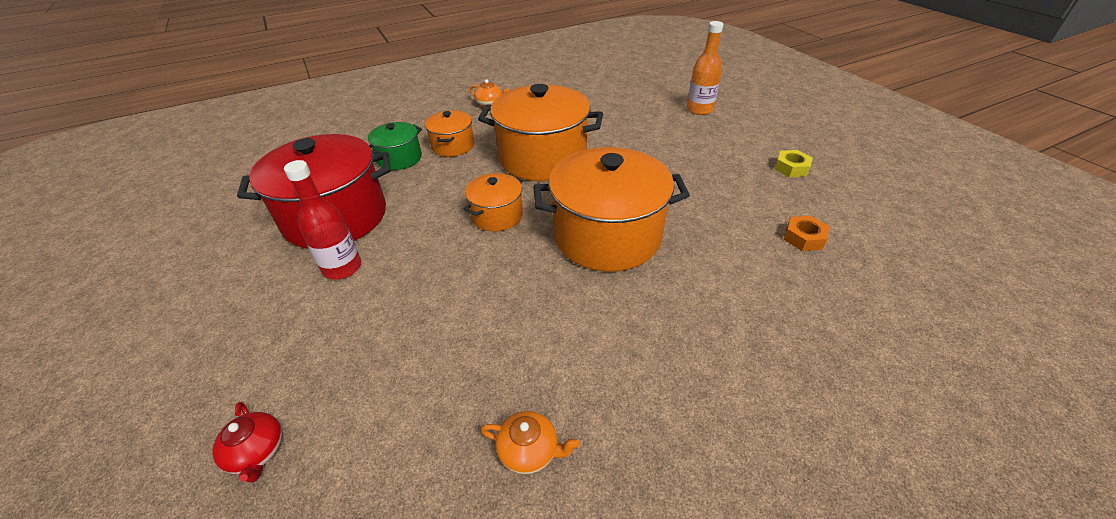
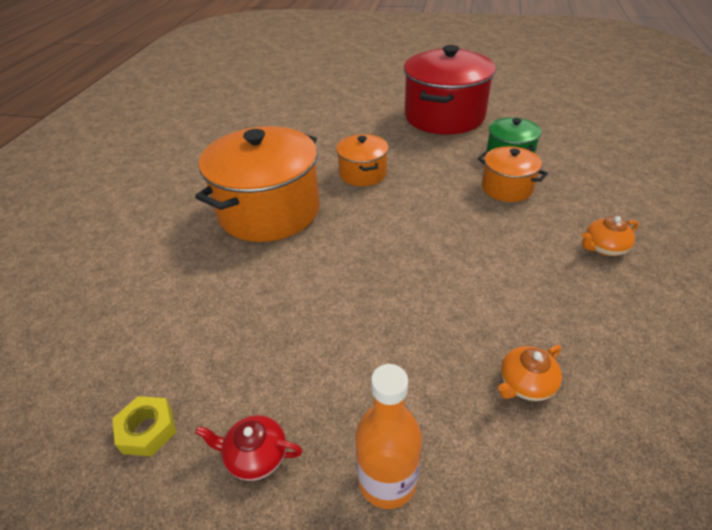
camera: 130 degrees right, 0 degrees up
(257, 452) = (292, 80): red teapot -> red teapot (255, 456)
(342, 268) = (383, 110): red bottle -> none
(529, 451) = (195, 127): orange teapot -> orange teapot (525, 384)
(542, 158) = (422, 231): orange pot -> none
(804, 238) = (96, 319): orange nut -> none

